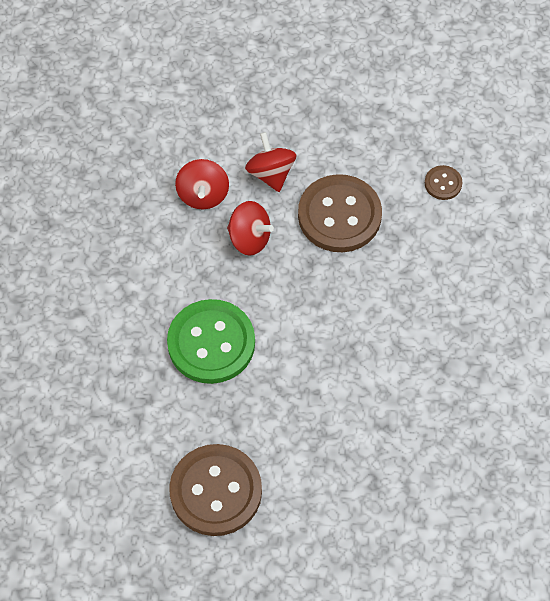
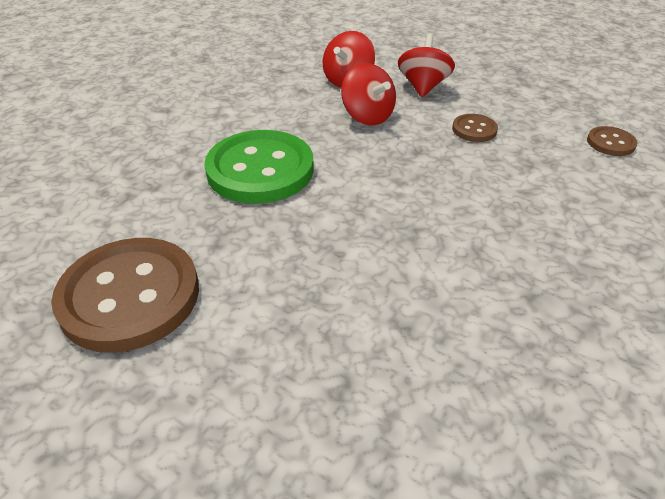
camera: 30 degrees right, 20 degrees down
(339, 215) = (474, 129): brown button -> brown button, size x0.45

